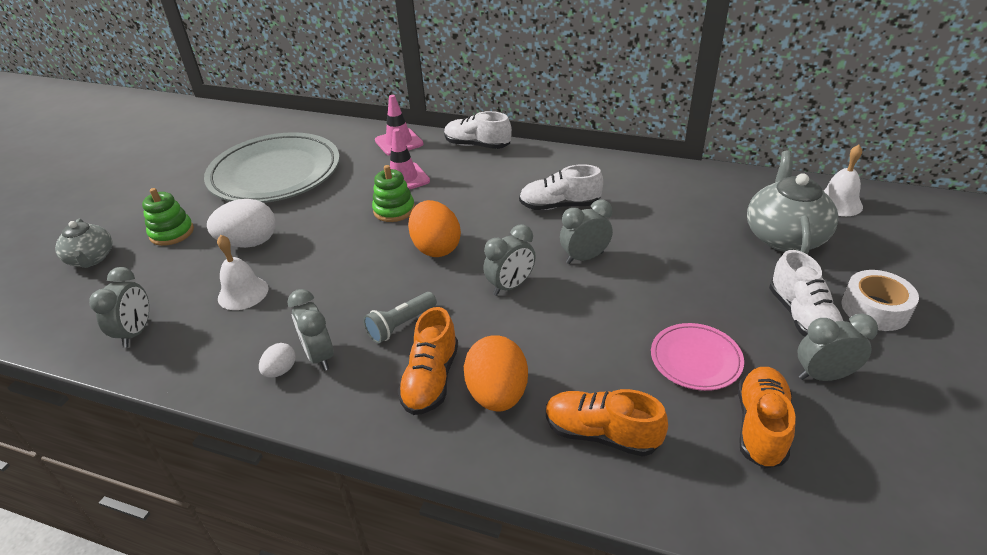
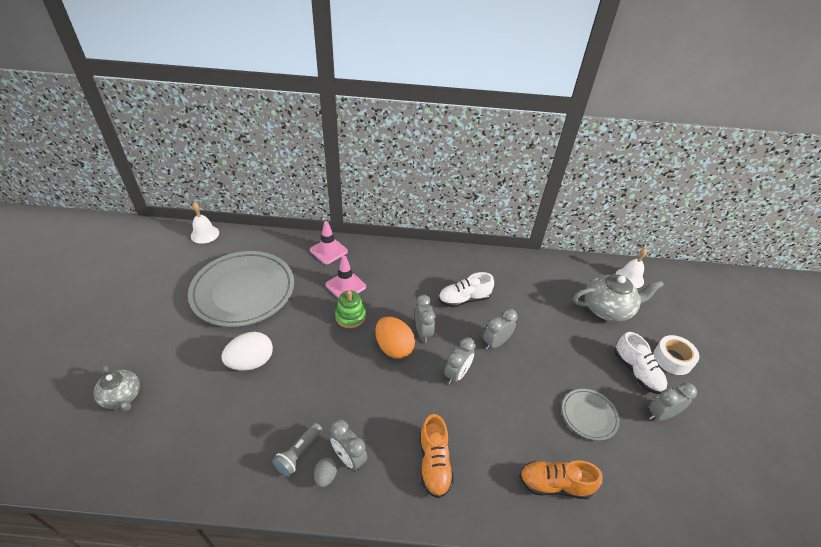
camera: 20 degrees left, 5 degrees up
(136, 332) = (196, 462): grey clock -> grey clock (423, 332)
(172, 233) = (182, 360): green stacking toy -> none
(243, 293) = (267, 410): white bell -> white bell (205, 234)
(280, 370) = (326, 476): white egg -> grey egg
(401, 325) = (396, 420): grey flashlight -> grey flashlight (299, 453)
(477, 145) = (387, 249): white shoe -> none
(497, 394) = (481, 466): orange egg -> none
(695, 359) = (589, 415): pink plate -> grey plate
(761, 426) = (640, 459): orange shoe -> none
(784, 236) = (608, 309): grey teapot -> grey teapot turned 90 degrees clockwise

